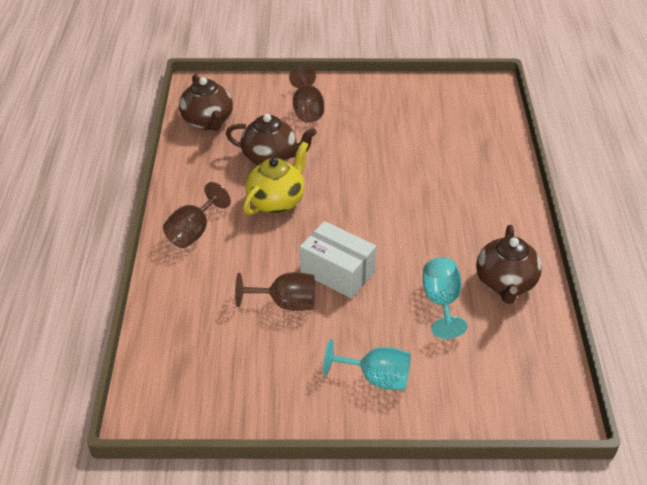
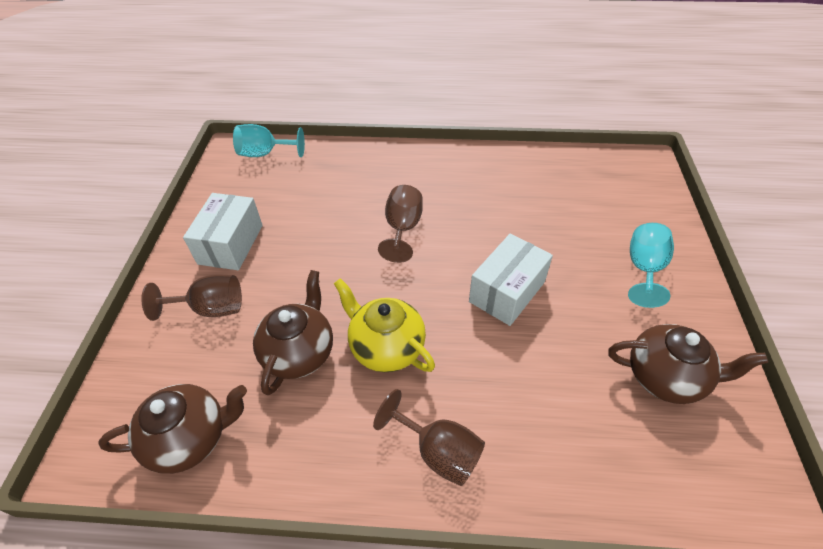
camera: 85 degrees left, 5 degrees up
(286, 303) = (559, 341): brown goblet -> brown goblet (402, 228)
(372, 107) = (231, 244): none -> white box
(441, 302) = (540, 215): turquoise goblet -> turquoise goblet (265, 154)
(505, 284) = (513, 174): brown teapot -> brown teapot (666, 377)

